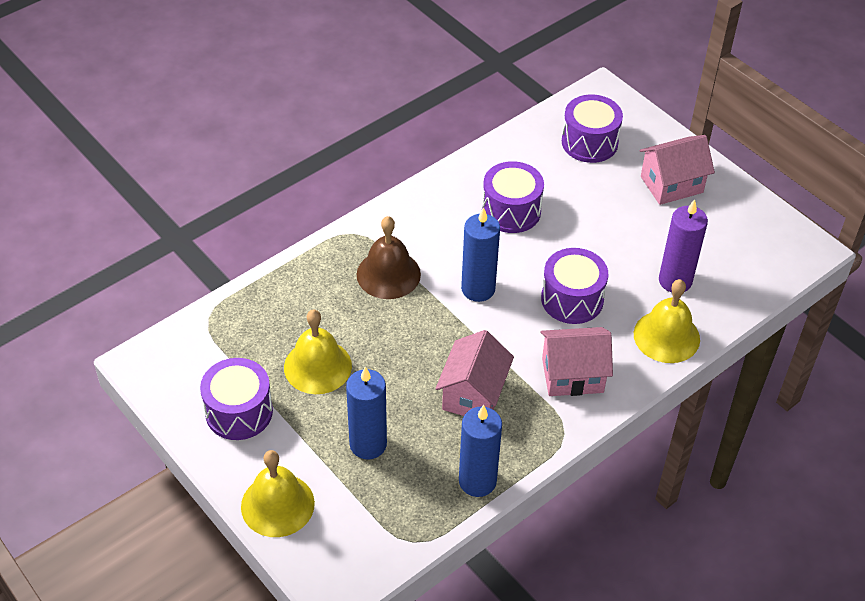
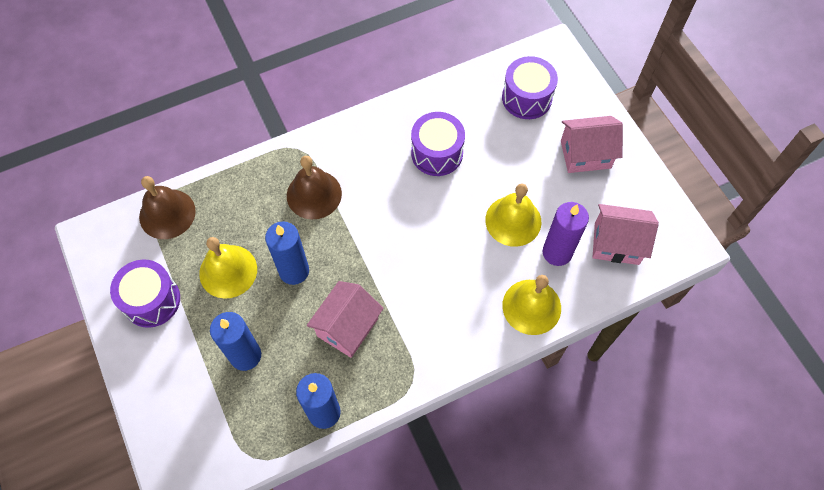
camera: 15 degrees right, 15 degrees up
(225, 323) = (167, 214): none -> brown bell
(277, 505) = (155, 396): yellow bell -> yellow bell (513, 221)
(478, 289) = (384, 225): blue candle -> blue candle (294, 271)
(572, 299) = (461, 252): purple drum -> none
(572, 375) = (437, 327): pink house -> pink house (616, 243)

